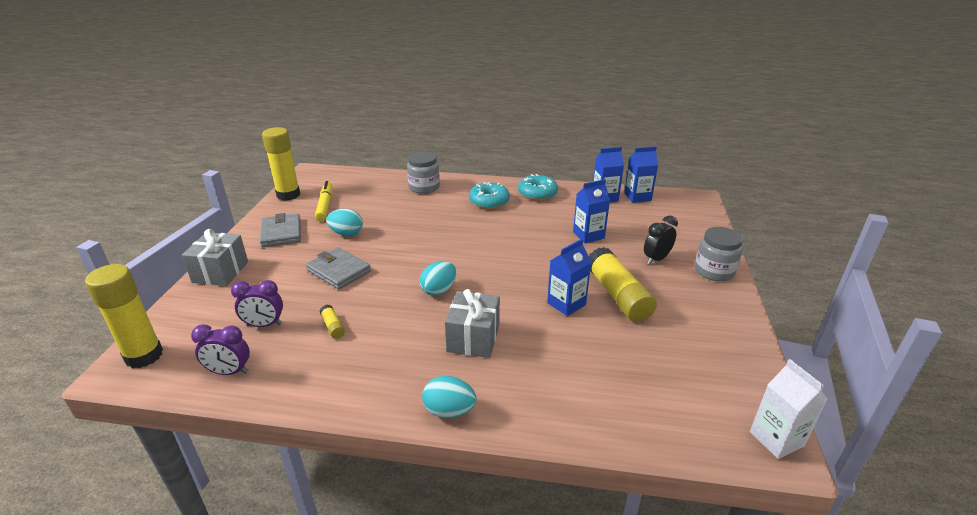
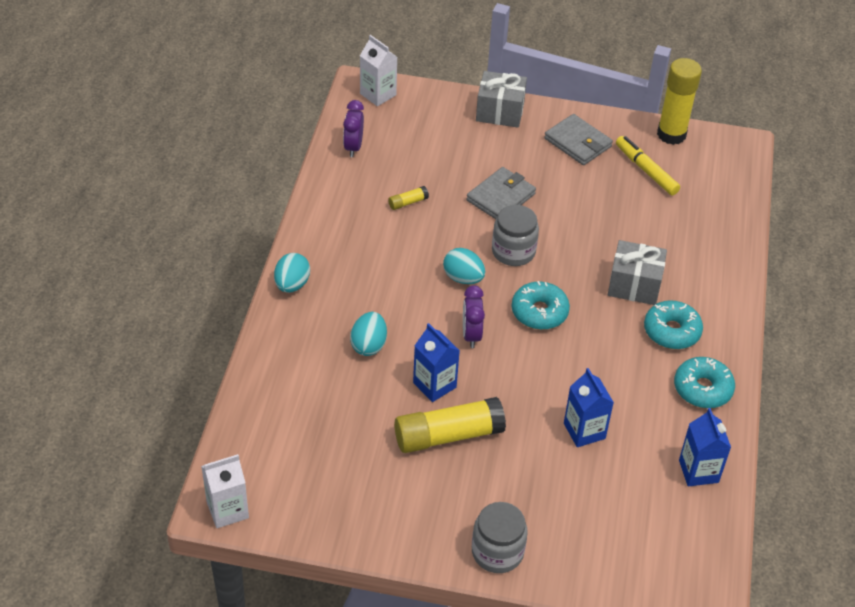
camera: 90 degrees right, 15 degrees up
(144, 356) = (378, 94): yellow glue stick -> white carton
(264, 325) = (413, 157): purple clock -> purple clock (471, 335)
(281, 233) = (578, 142): grey wallet -> grey wallet turned 60 degrees clockwise
(325, 206) = (646, 170): yellow marker -> yellow marker turned 120 degrees counterclockwise
(346, 234) = (578, 196): turquoise egg -> turquoise egg (369, 345)
(424, 187) = (708, 262): grey jar -> grey jar (513, 251)
(473, 338) = (383, 303): grey gift -> grey gift (634, 285)
(476, 252) = (539, 312): none -> turquoise donut
(637, 197) = (705, 515): blue carton -> none
(656, 259) = (526, 494): black clock -> none

